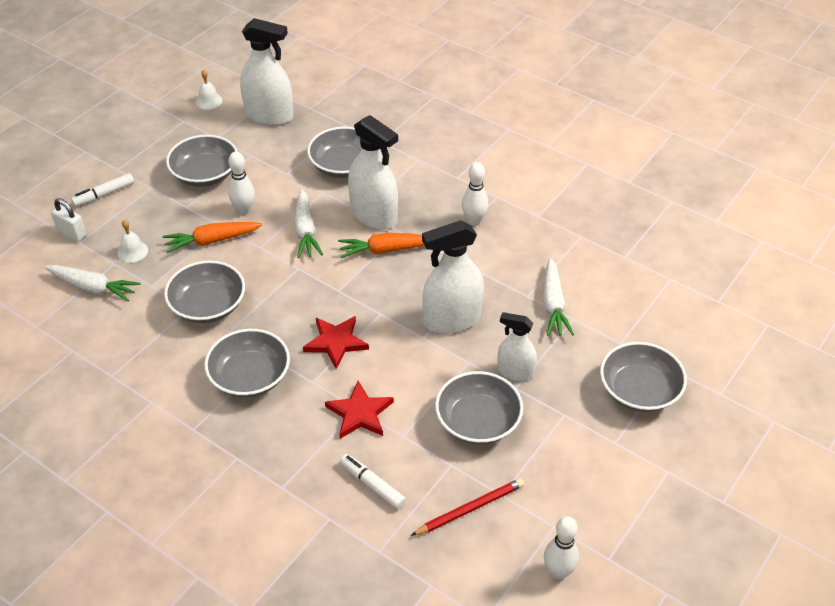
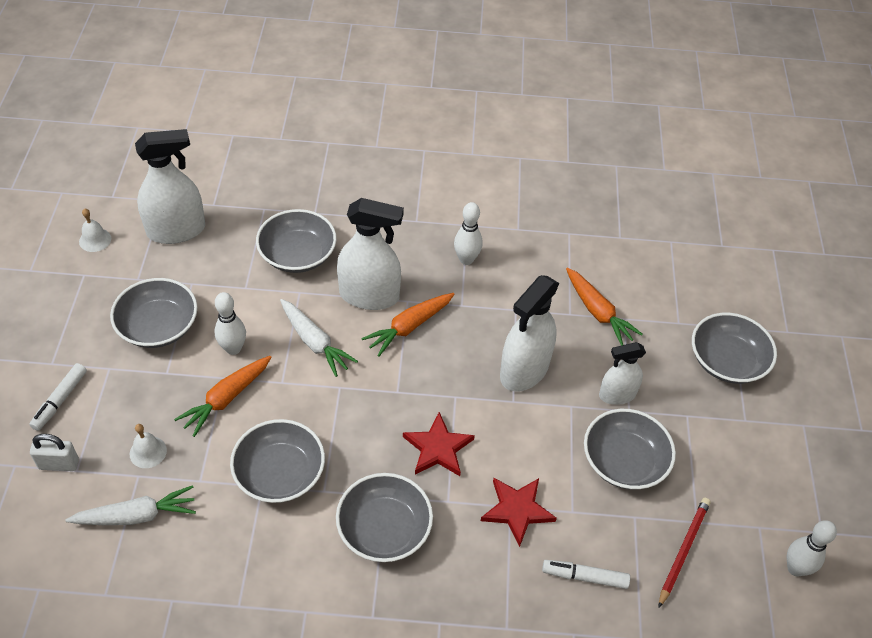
camera: 35 degrees left, 5 degrees up
(553, 304) = (598, 312): white carrot -> orange carrot

